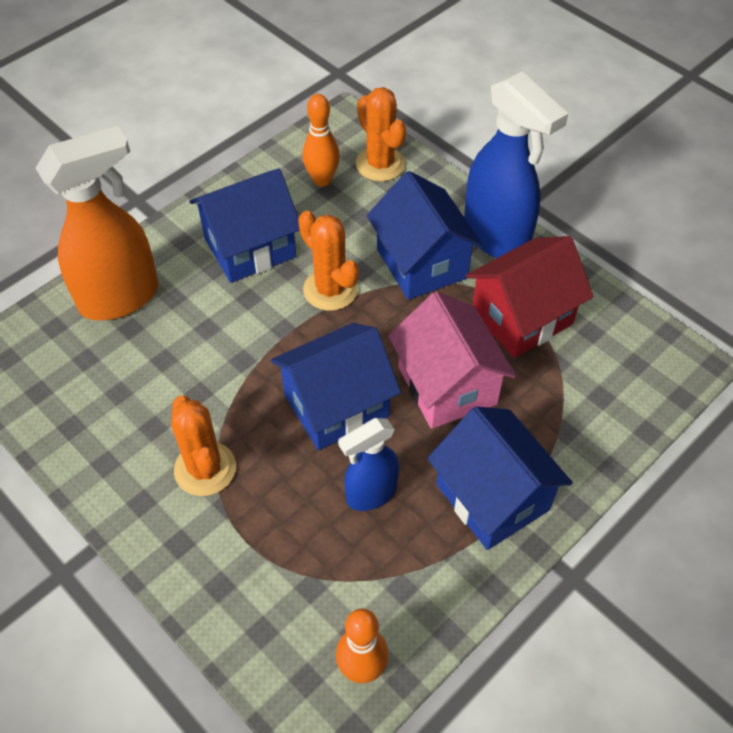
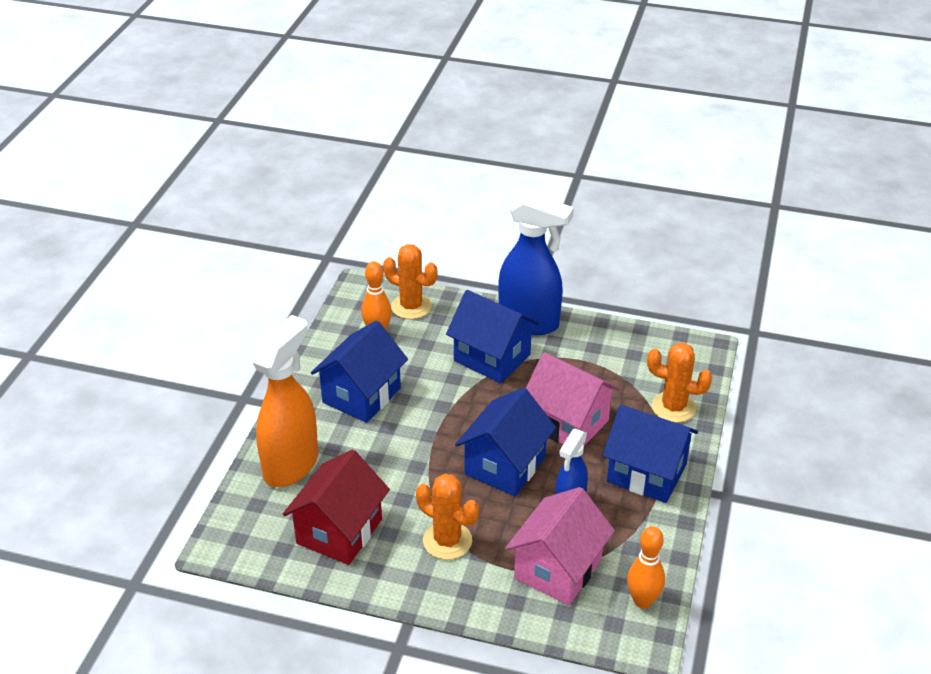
camera: 30 degrees left, 15 degrees down
(296, 570) = (558, 569): none -> pink house
(330, 289) = (442, 398): orange cactus -> orange cactus (673, 407)
(521, 318) = (584, 364): red house -> red house (339, 531)

